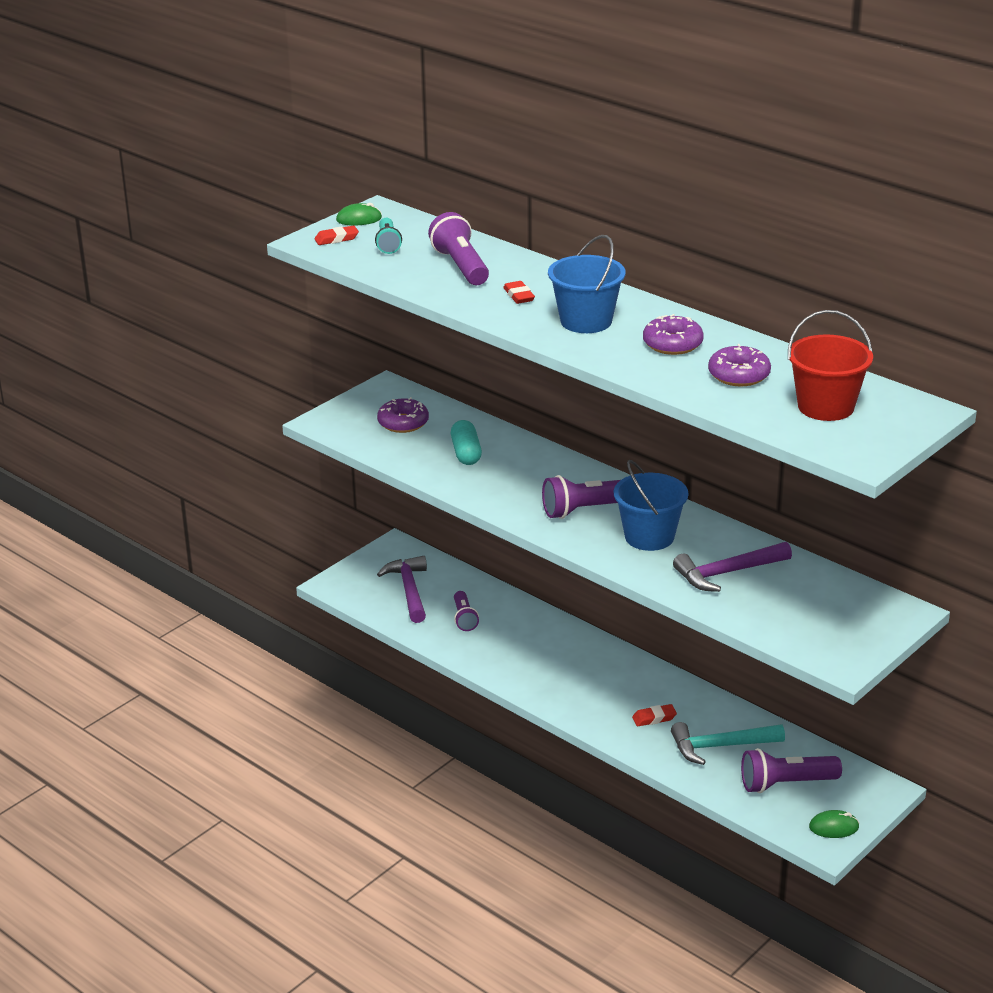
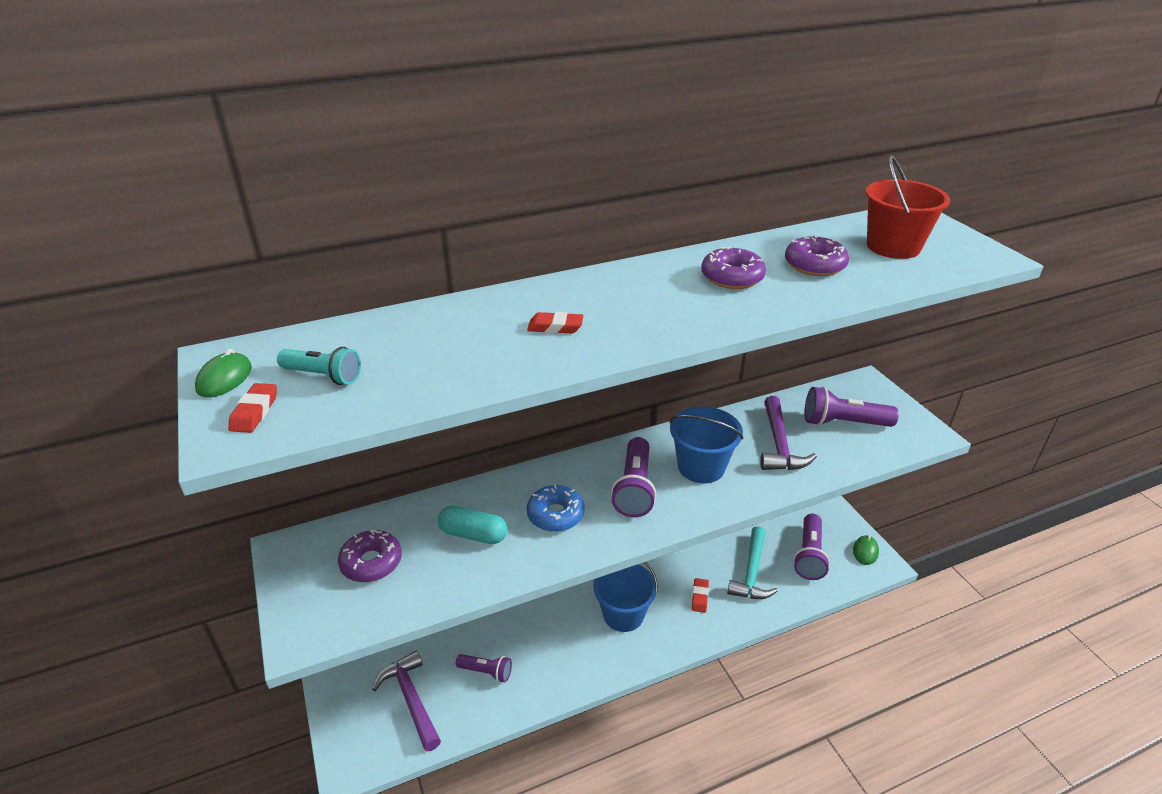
camera: 65 degrees left, 5 degrees up
(409, 590) = (411, 699): purple hammer -> purple hammer turned 45 degrees clockwise
(461, 266) = (444, 342): purple flashlight -> purple flashlight (843, 423)
(520, 481) = (555, 515): none -> blue donut
(586, 321) = (648, 306): blue bucket -> blue bucket (623, 614)

